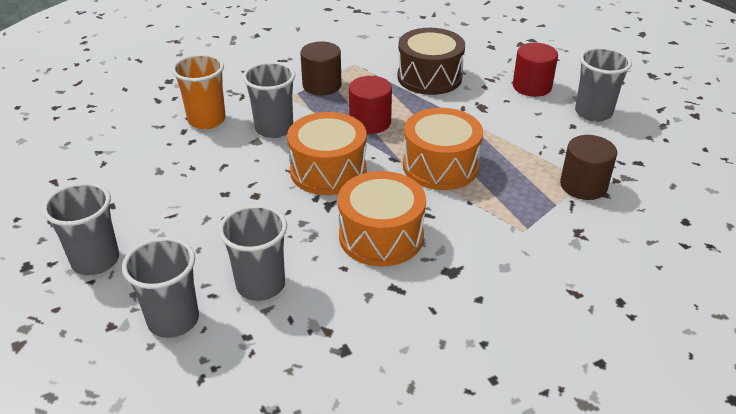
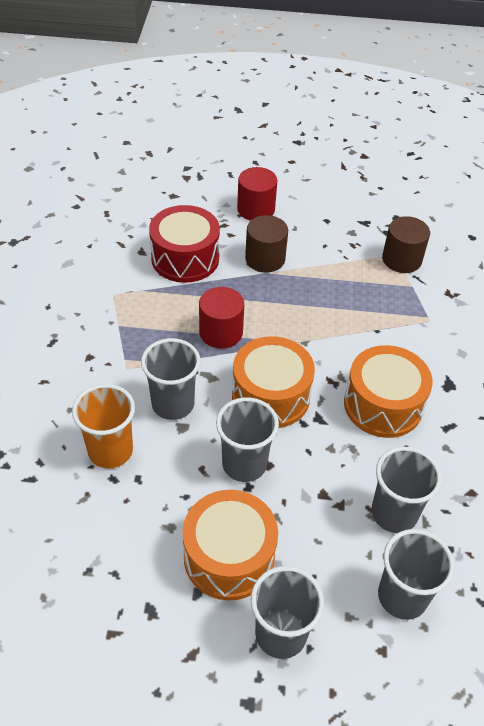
camera: 60 degrees left, 10 degrees up
(322, 85) = (129, 335): brown cylinder -> brown cylinder (265, 259)
(429, 77) = (185, 258): brown drum -> red drum
(440, 166) = (319, 322): orange drum -> orange drum (229, 556)
(593, 113) = (319, 200): grey cup -> grey cup (244, 464)

